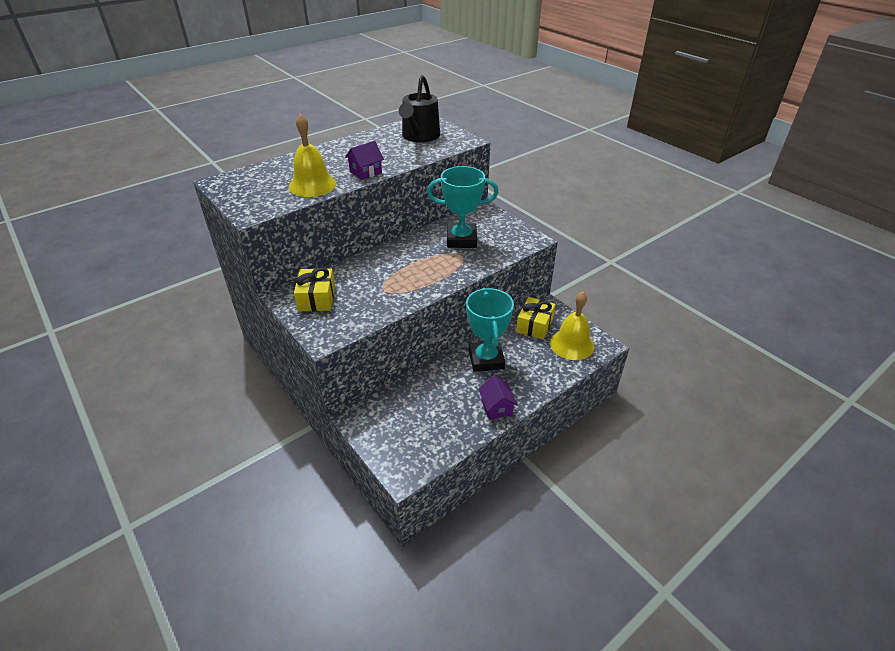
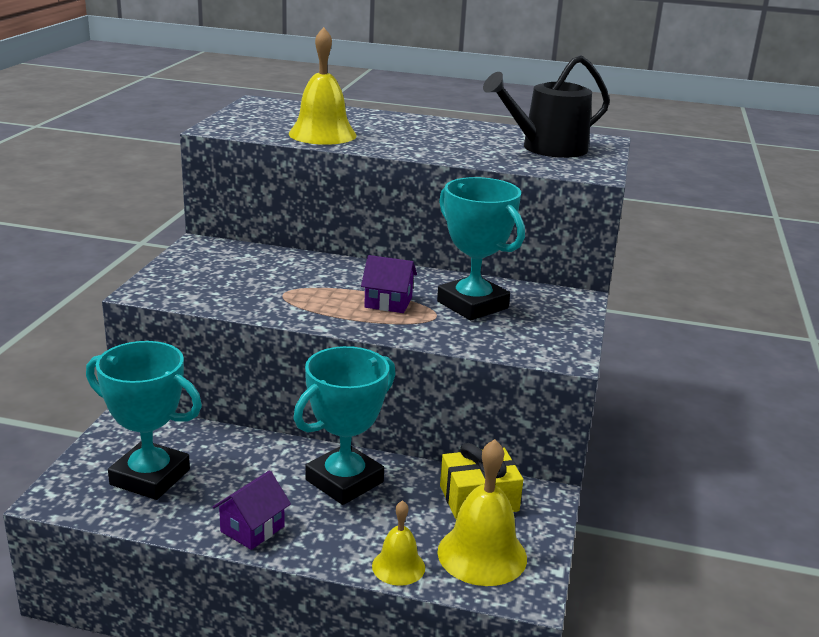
camera: 50 degrees right, 15 degrees down
(317, 298) = (216, 263): yellow gift -> none
(366, 172) = (398, 147): purple house -> purple house (388, 302)
(419, 428) = (150, 477): none -> turquoise trophy
(561, 372) = (398, 566): none -> yellow bell

